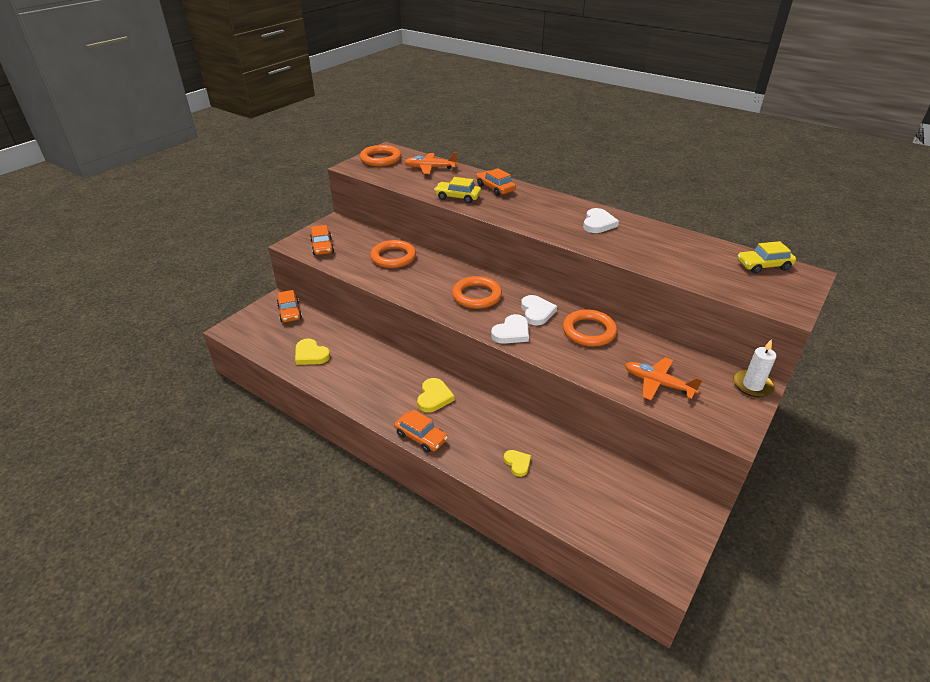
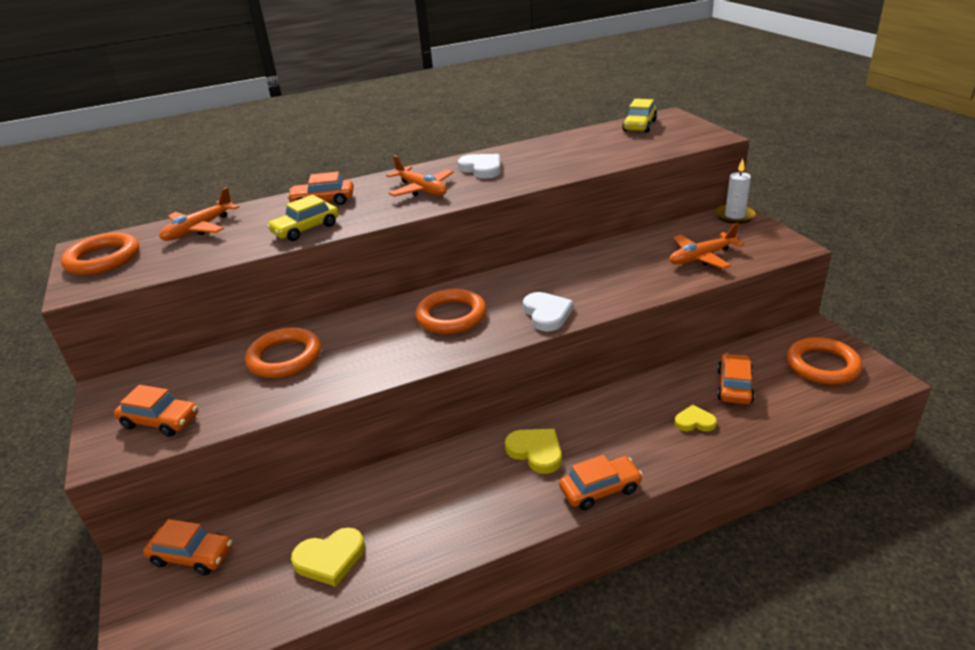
camera: 55 degrees left, 5 degrees down
(537, 312) = (526, 286): white heart -> none
(543, 213) = (422, 189): none -> orange plane
(575, 475) = (734, 386): none -> orange car
(589, 331) = (589, 266): orange ring -> orange ring (822, 365)

